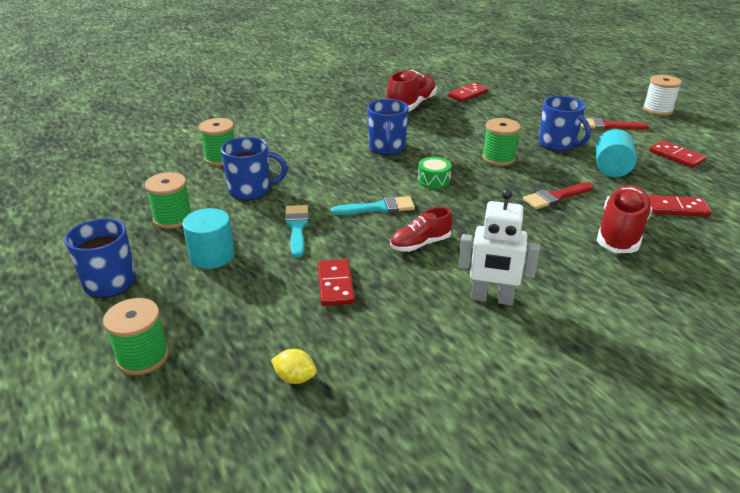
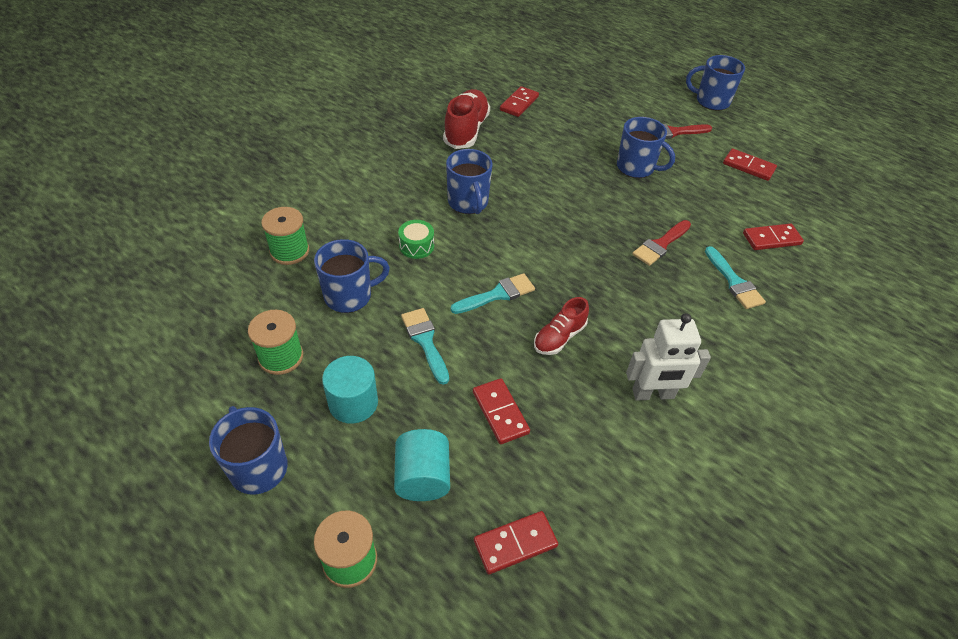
camera: 20 degrees left, 15 degrees up
(295, 378) = (515, 543): yellow lemon -> red domino
(433, 180) = (536, 243): green drum -> green drum (416, 246)
(498, 158) = (587, 198): green spool -> none
(611, 169) = (697, 195): turquoise cylinder -> turquoise cylinder (422, 477)
(620, 233) = (734, 282): red shoe -> turquoise brush
(657, 110) = (711, 101): white spool -> blue mug

